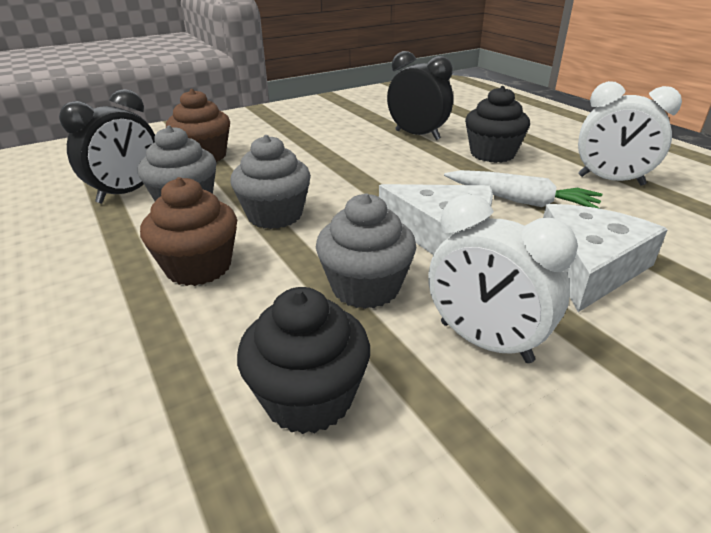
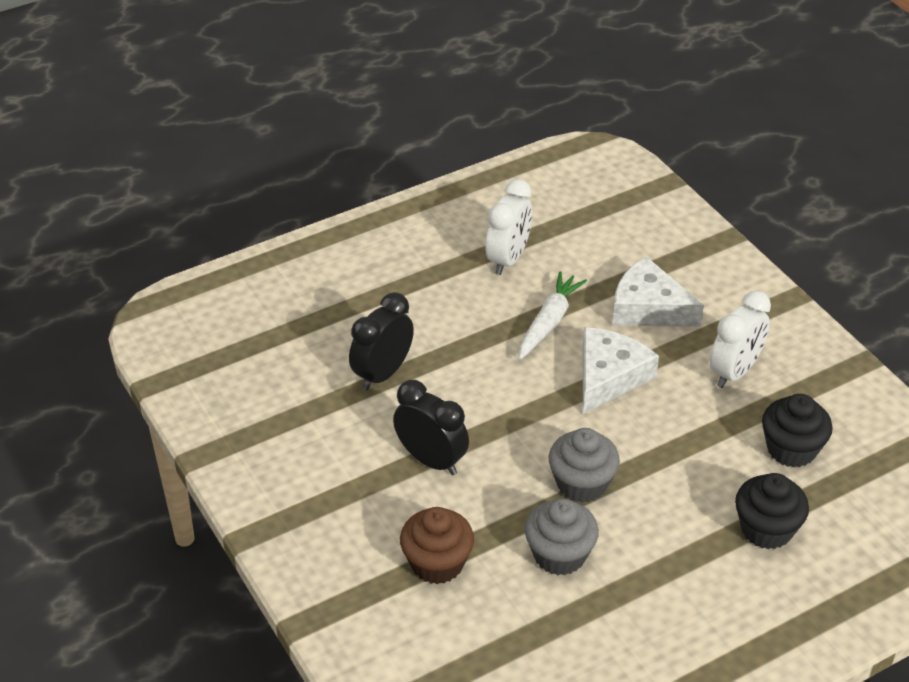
camera: 90 degrees left, 10 degrees up
(127, 193) = (536, 611): black clock -> black clock (431, 460)
(198, 267) = (669, 522): brown cupcake -> none
(365, 287) = (686, 424): grey cupcake -> none
(492, 154) = (443, 322): black cupcake -> black cupcake (766, 529)

